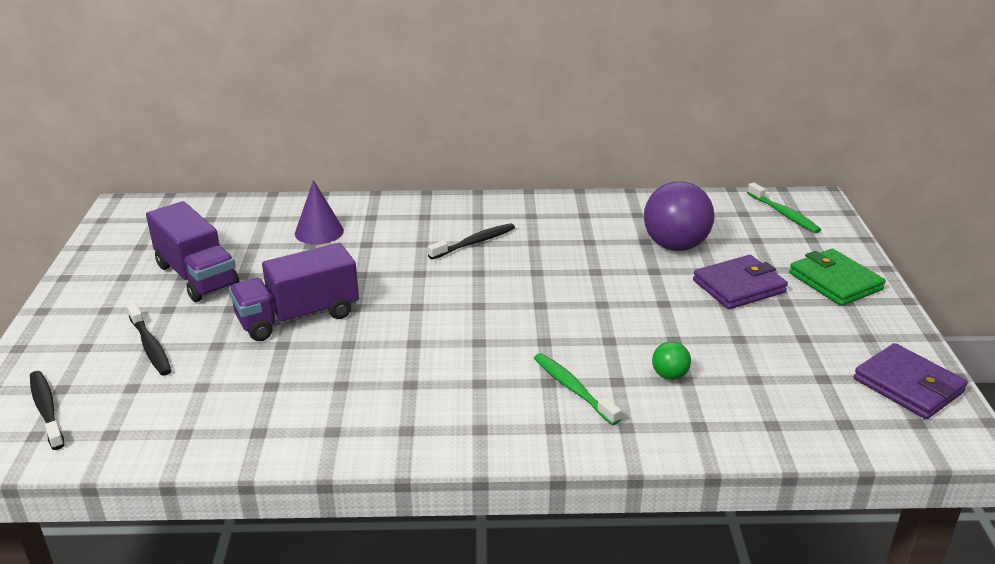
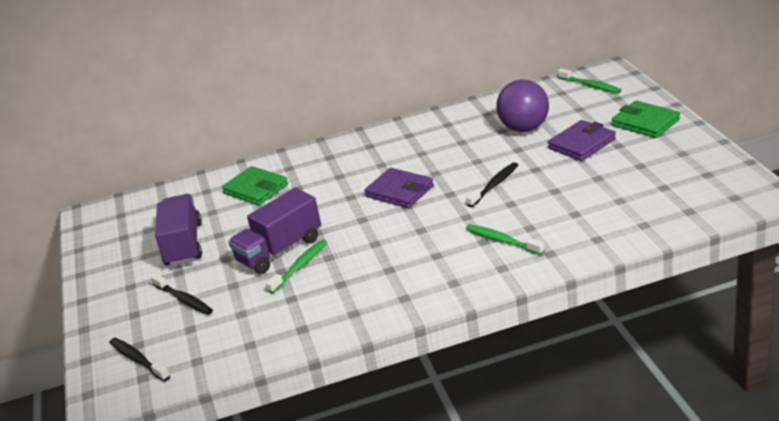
camera: 10 degrees left, 0 degrees up
(197, 276) = (184, 245): purple truck -> purple truck turned 135 degrees counterclockwise
(308, 345) = (300, 266): none -> green toothbrush
(319, 232) = (256, 189): purple cone -> green wallet
(474, 243) = (378, 165): black toothbrush -> black toothbrush (494, 185)
(669, 375) = (562, 214): green ball -> none
(908, 385) = (720, 176): purple wallet -> purple wallet (400, 191)

